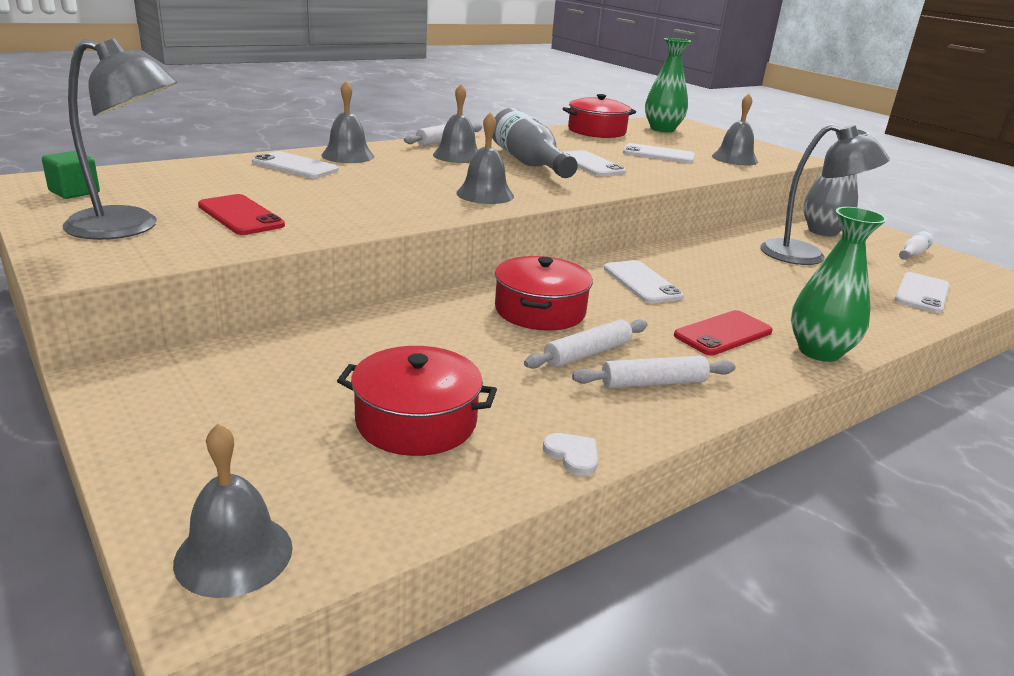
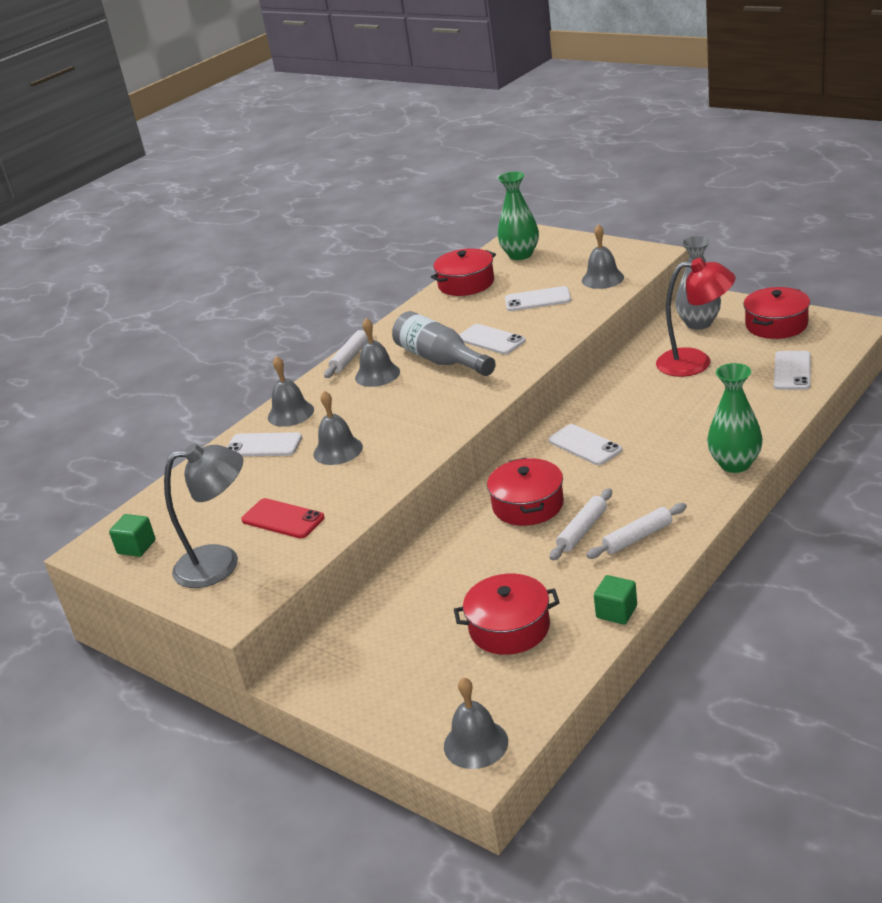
camera: 10 degrees left, 5 degrees up
(485, 194) = (436, 417): grey bell -> grey bell (338, 450)
(572, 455) = (616, 612): white heart -> green cube
(723, 333) = (664, 474): red phone -> none
(806, 256) = (695, 362): grey lamp -> red lamp
(912, 254) = (776, 325): white bottle -> red pot

